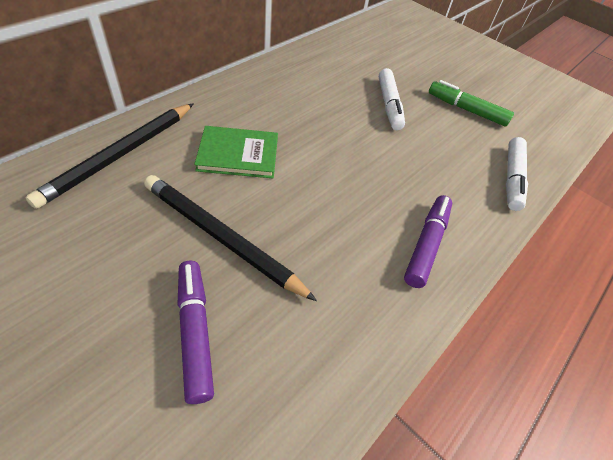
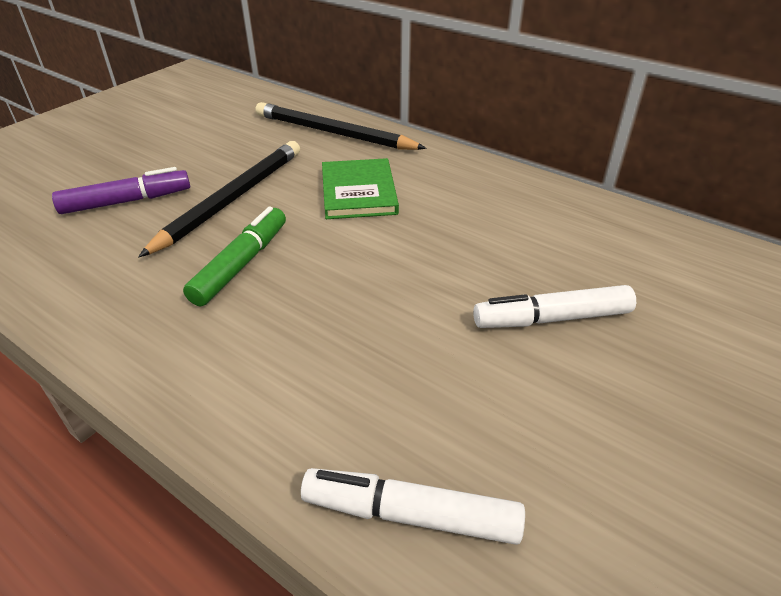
camera: 90 degrees right, 10 degrees down
(426, 244) = (224, 360): purple marker -> none
(466, 110) = (625, 447): green marker -> green marker (241, 264)

